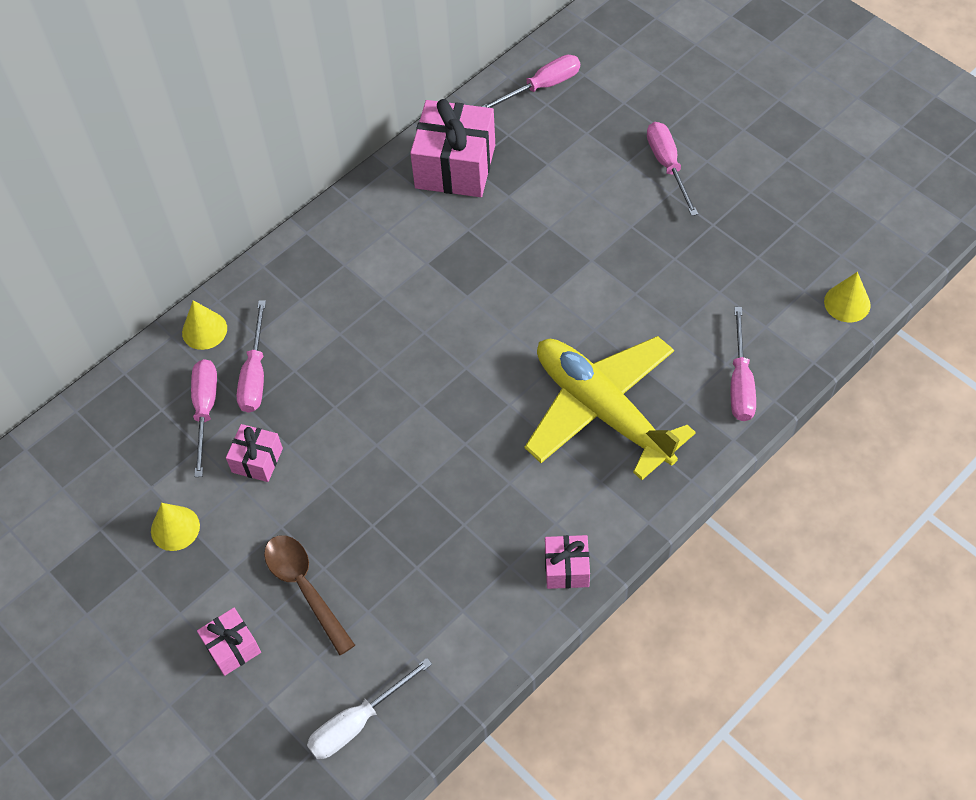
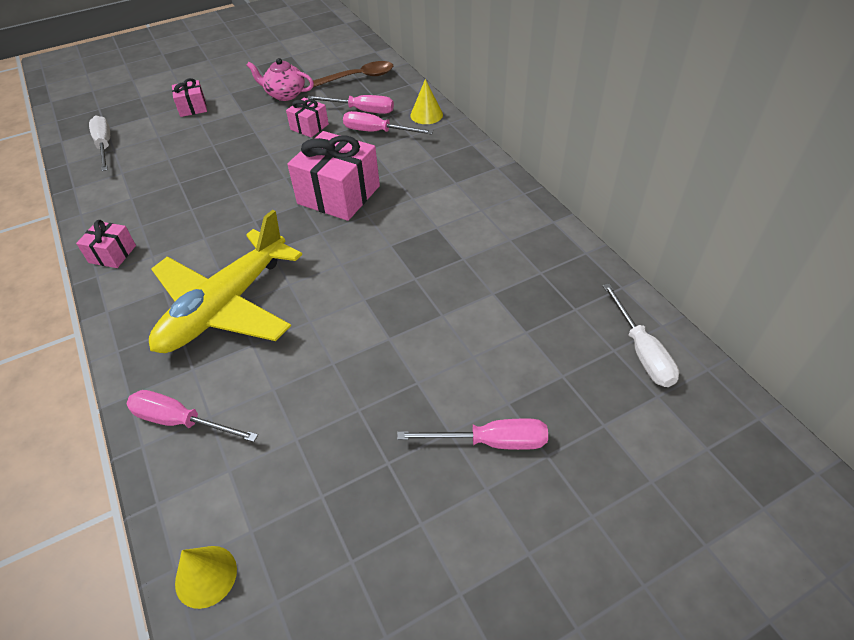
camera: 105 degrees right, 10 degrees down
(175, 528) = (285, 94): yellow cone -> pink teapot
(305, 588) = (205, 136): brown spoon -> brown spoon (358, 78)
(455, 166) = (542, 262): pink gift -> pink gift (339, 195)
(542, 87) = (641, 351): pink screwdriver -> white screwdriver
(602, 410) = (225, 306): yellow plane -> yellow plane turned 150 degrees clockwise

